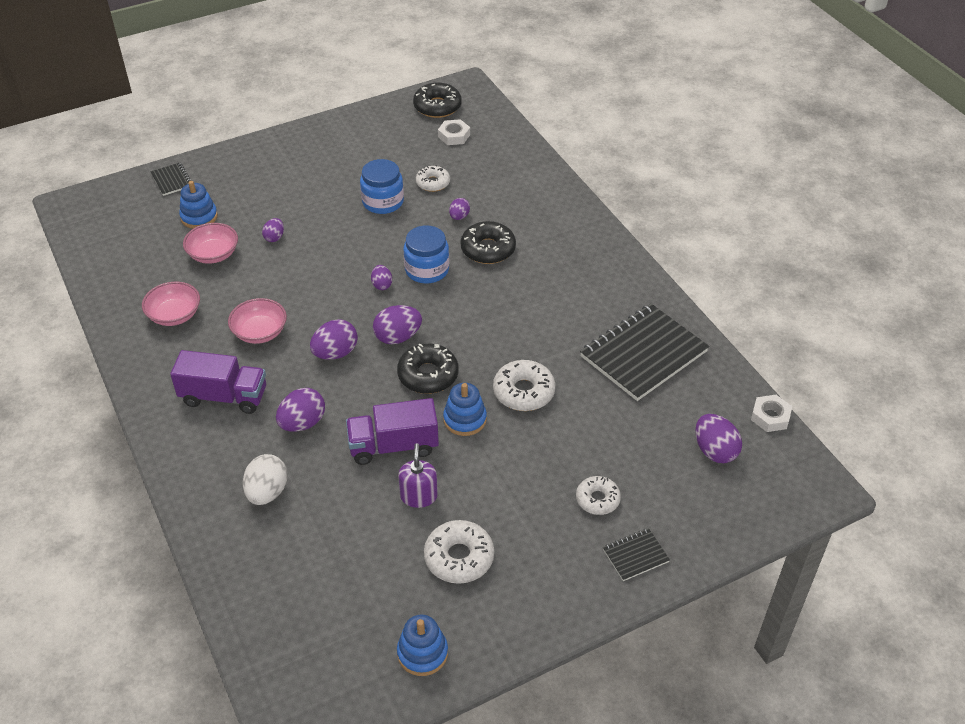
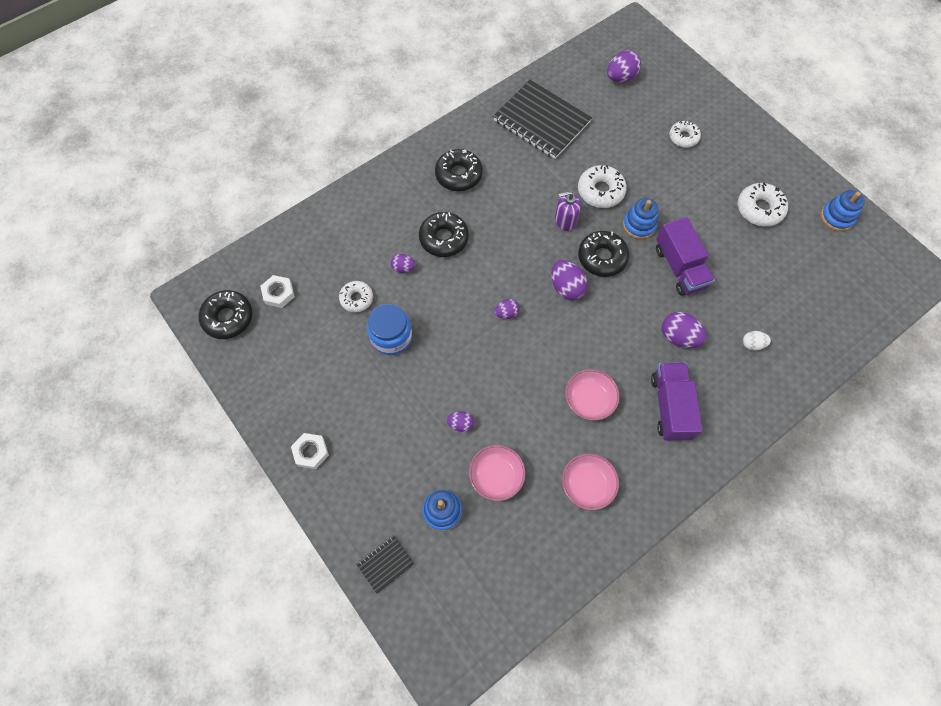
camera: 100 degrees left, 20 degrees up
(267, 492) = (752, 344): white egg -> white egg, size x0.59
(335, 353) = (597, 331): purple egg -> none
(419, 496) = (719, 242): purple soap dispenser -> purple soap dispenser (565, 220)
(427, 270) = (479, 281): blue jar -> none
(572, 270) = (458, 175): none -> black donut
(635, 555) = (720, 114): black notebook -> none
(770, 416) = (581, 49): white nut -> white nut (311, 452)

